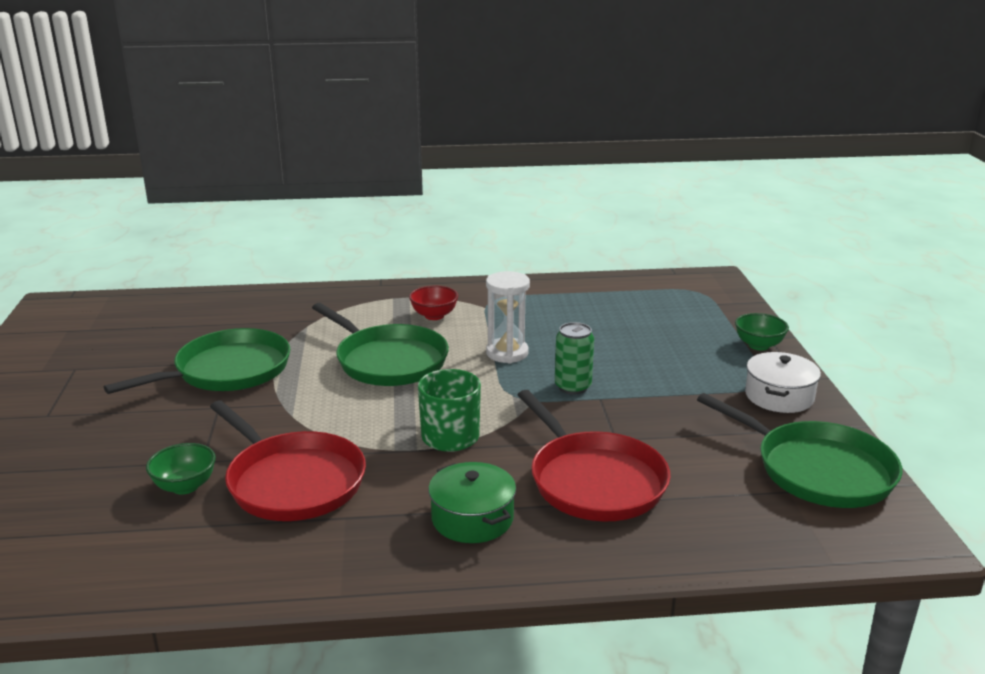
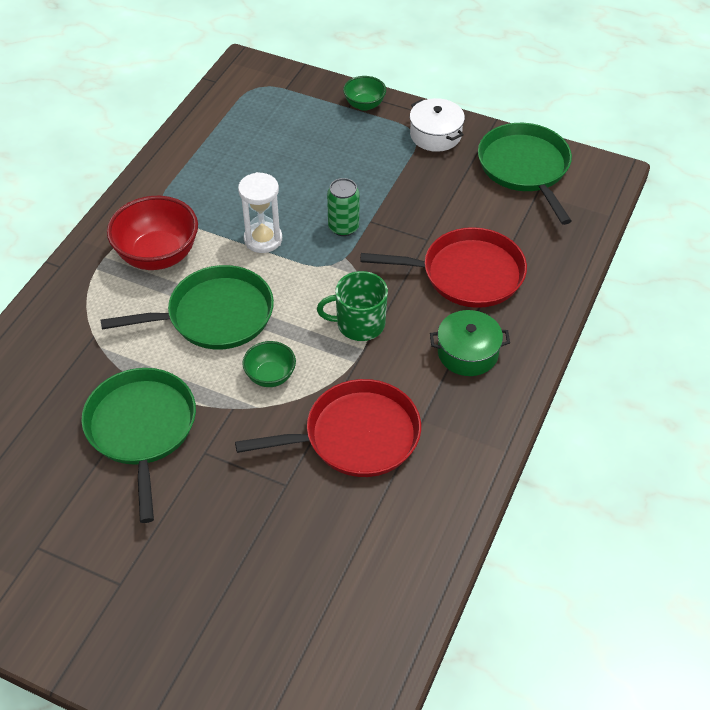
camera: 60 degrees left, 25 degrees up
(185, 486) = (316, 505): green bowl -> green bowl (270, 376)
(434, 316) = (158, 255): red bowl -> red bowl, size x1.83
(817, 470) = (525, 168): green pan -> green pan turned 90 degrees counterclockwise

